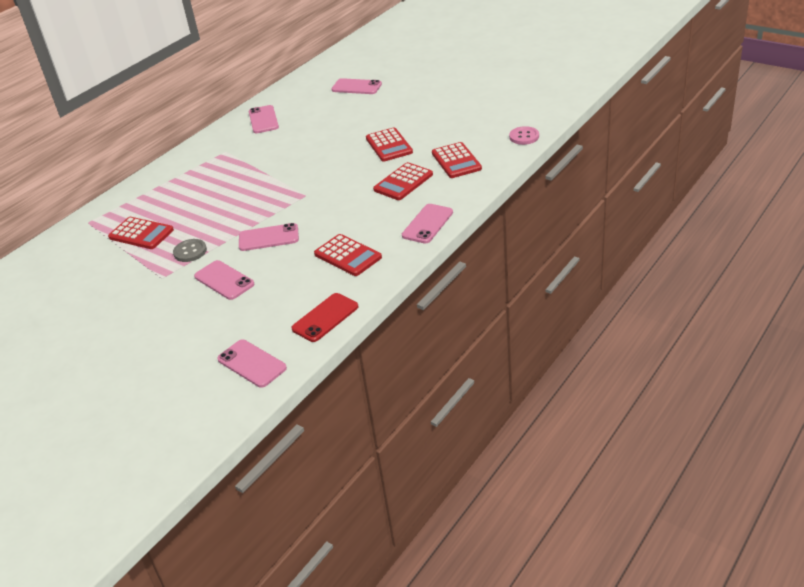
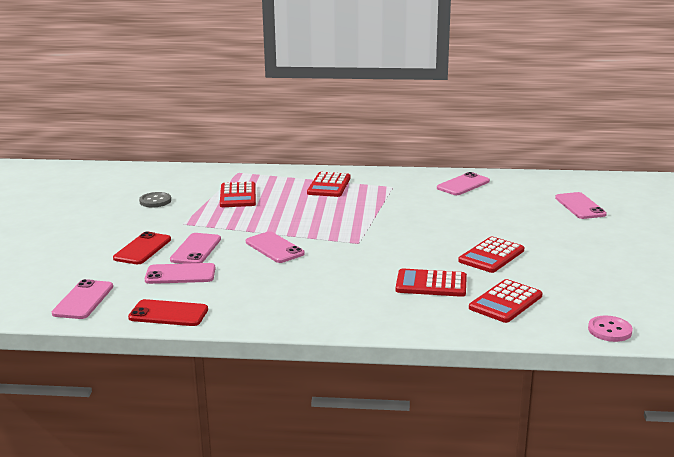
camera: 55 degrees right, 15 degrees down
(187, 311) = (142, 249): none -> red phone
(190, 251) = (227, 222): grey button -> grey button (155, 201)
(347, 256) = (275, 294): red calculator -> red calculator (329, 185)
(427, 224) = (367, 321): pink phone -> pink phone (180, 274)

